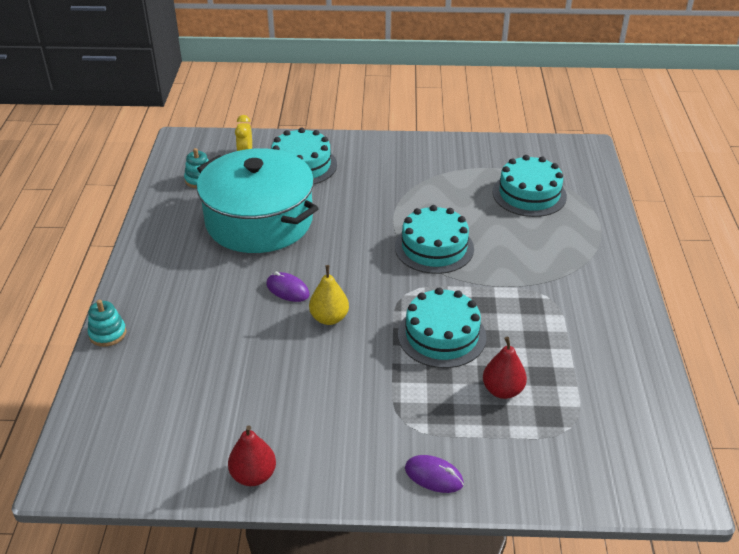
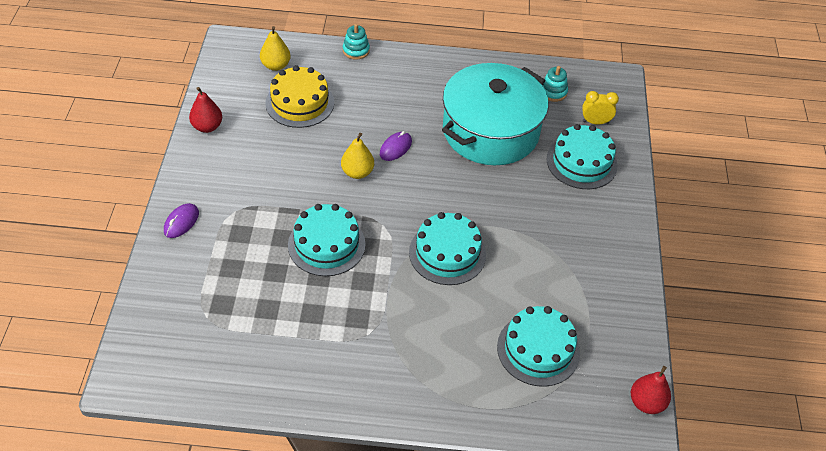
camera: 90 degrees right, 10 degrees up
(128, 413) = (276, 65): none -> yellow pear
(207, 380) = (300, 103): none -> yellow cake
(502, 390) = (256, 277): red pear -> red pear (646, 403)

